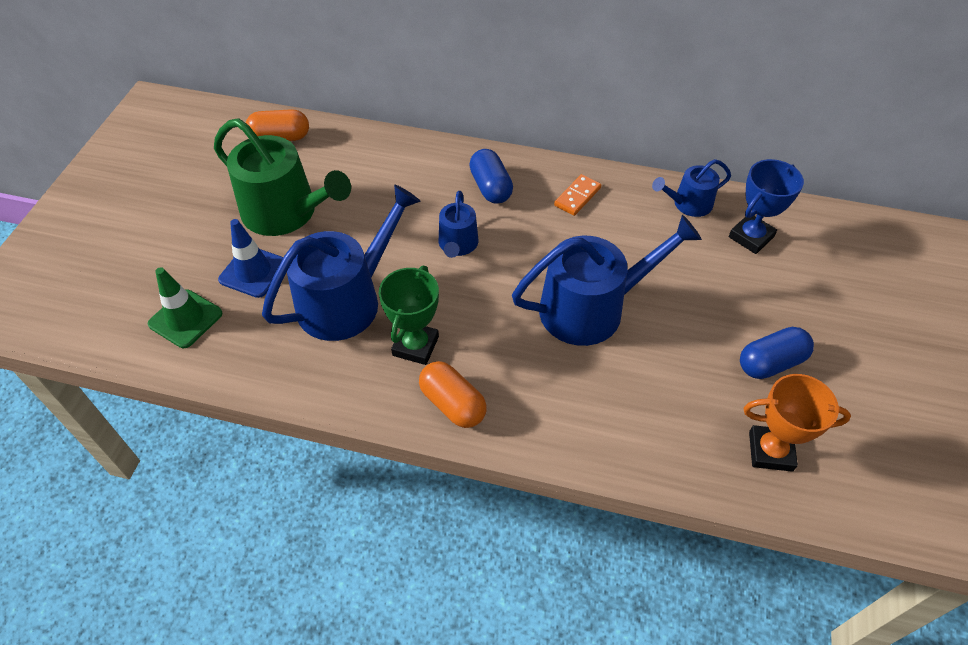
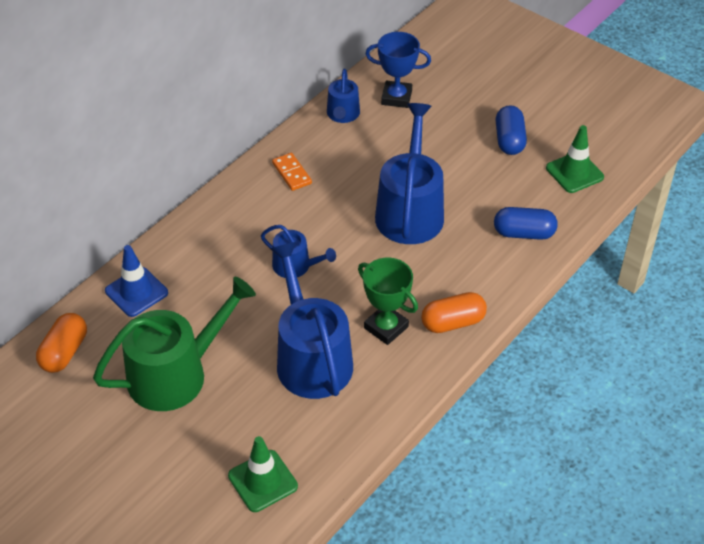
camera: 65 degrees left, 5 degrees down
(253, 272) = (236, 417): blue traffic cone -> blue traffic cone (136, 292)
(490, 187) = (243, 222): blue capsule -> blue capsule (524, 233)
(750, 237) = (396, 97): blue trophy -> blue trophy turned 60 degrees counterclockwise
(770, 451) = (574, 172): orange trophy -> green traffic cone

